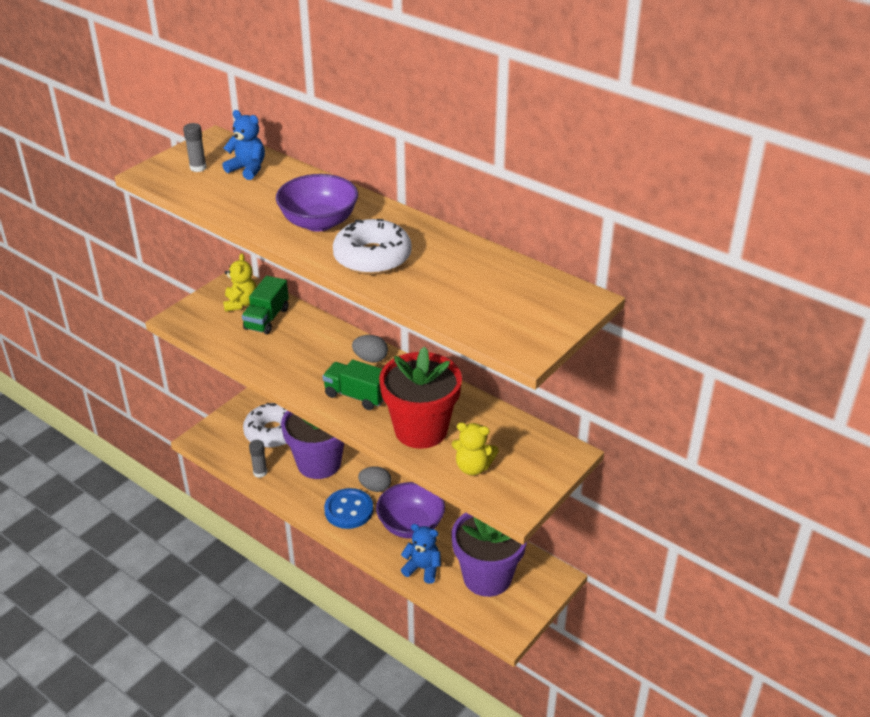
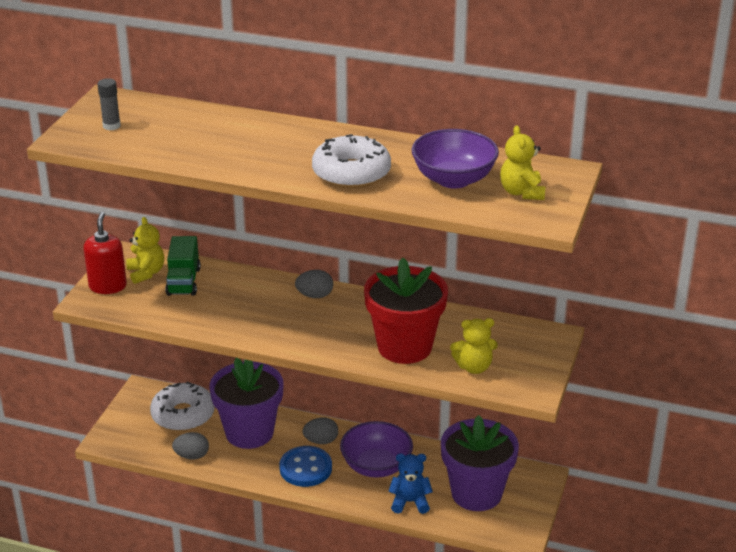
camera: 20 degrees left, 5 degrees down
(202, 309) = (108, 286): none -> red soap dispenser
(248, 169) = (165, 119): blue teddy bear -> none
(260, 472) = (192, 456): grey glue stick -> grey egg
(319, 222) = (275, 153): purple bowl -> purple bowl (453, 179)
(356, 395) = (322, 331): green truck -> none
(521, 313) = (522, 192): none -> yellow teddy bear

